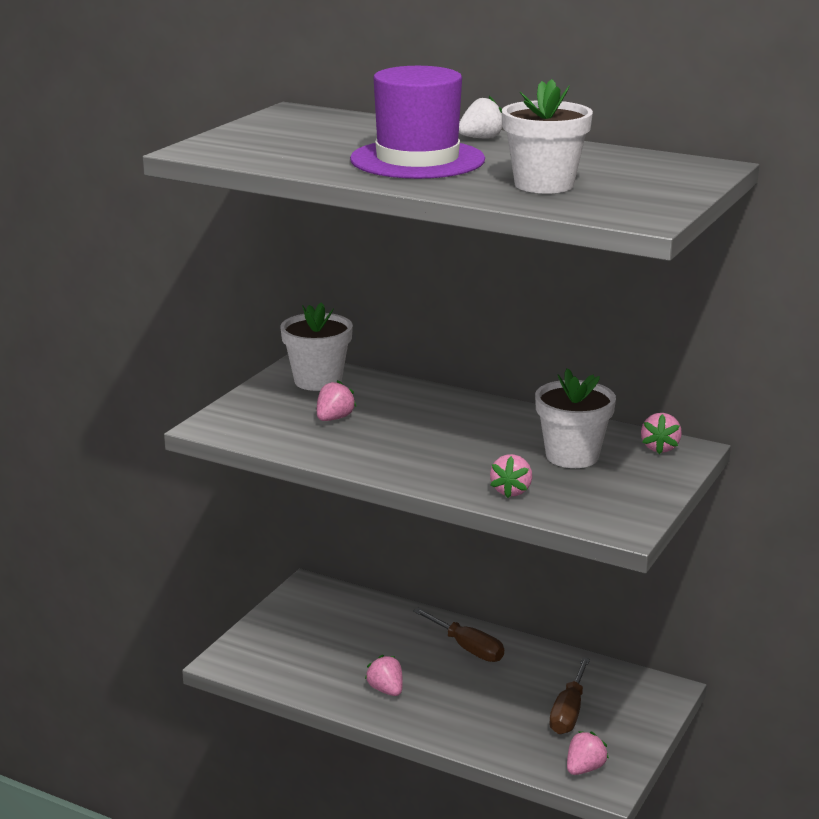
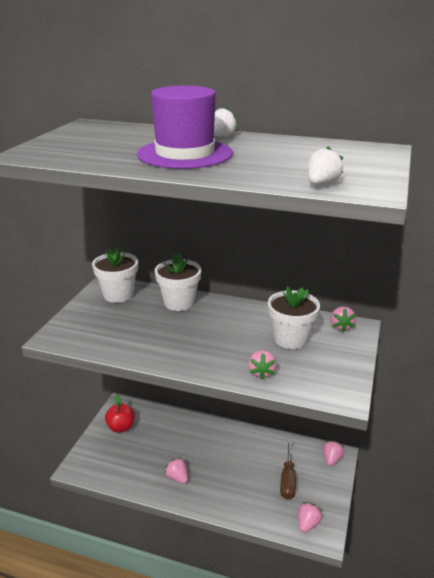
camera: 10 degrees left, 5 degrees up
(305, 616) = (121, 427): none -> red apple
(334, 418) = (133, 323): pink strawberry -> pink strawberry (331, 459)
(467, 648) = (219, 439): brown screwdriver -> none
(544, 184) = (283, 168): white flower pot -> white flower pot (179, 303)
(581, 206) = (321, 184): none -> white strawberry

